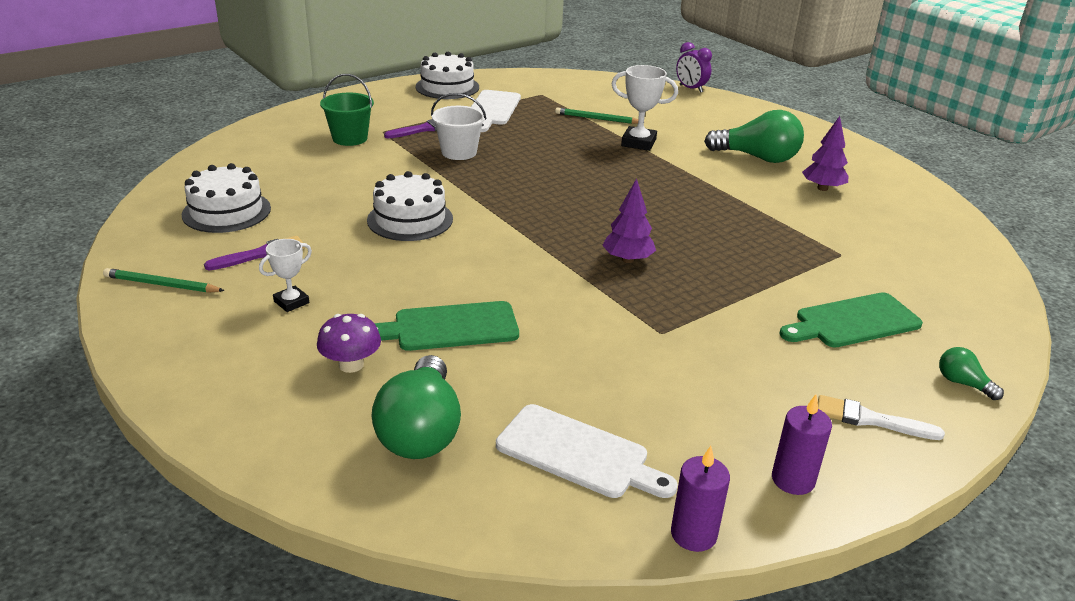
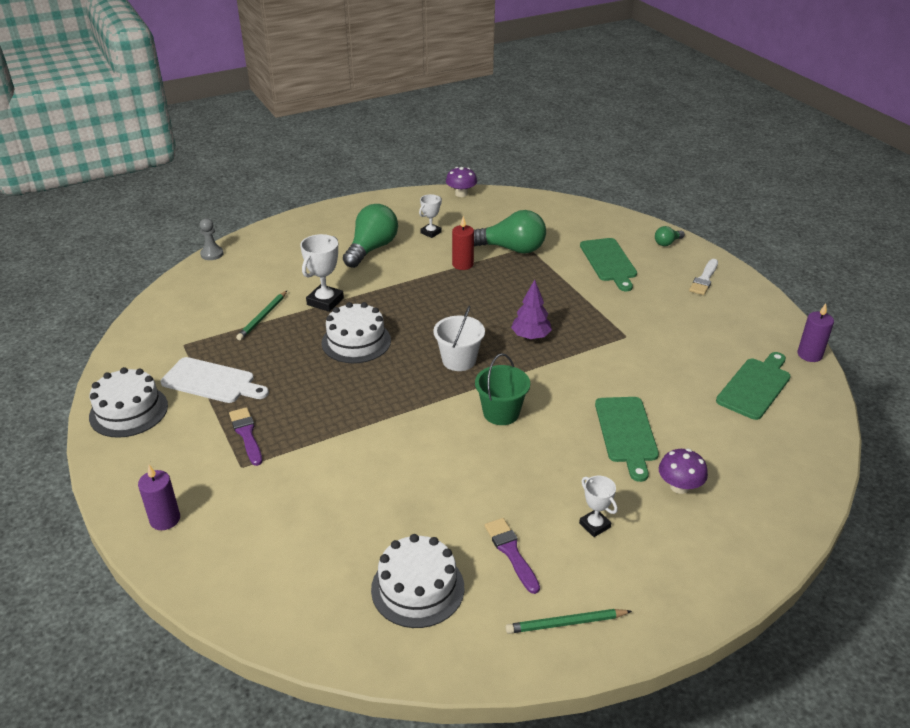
camera: 80 degrees left, 5 degrees up
(162, 284) = (566, 623): green pencil -> green pencil turned 60 degrees clockwise
(350, 138) = (252, 493): green bucket -> green bucket (501, 413)
(410, 219) = (453, 450): white cake -> white cake (356, 341)
(421, 431) = (748, 452): green light bulb -> green light bulb (511, 249)
(459, 152) = (314, 411): white bucket -> white bucket (459, 360)
(578, 454) = (755, 386): white cutting board -> green cutting board
(690, 89) = (212, 254): purple clock -> grey pawn
(763, 211) = (462, 264): none -> red candle
(793, 480) = (759, 315): purple candle -> purple candle (165, 519)
(822, 188) = (431, 232): purple tree -> white trophy
(941, 203) = (461, 194): none -> purple mushroom

